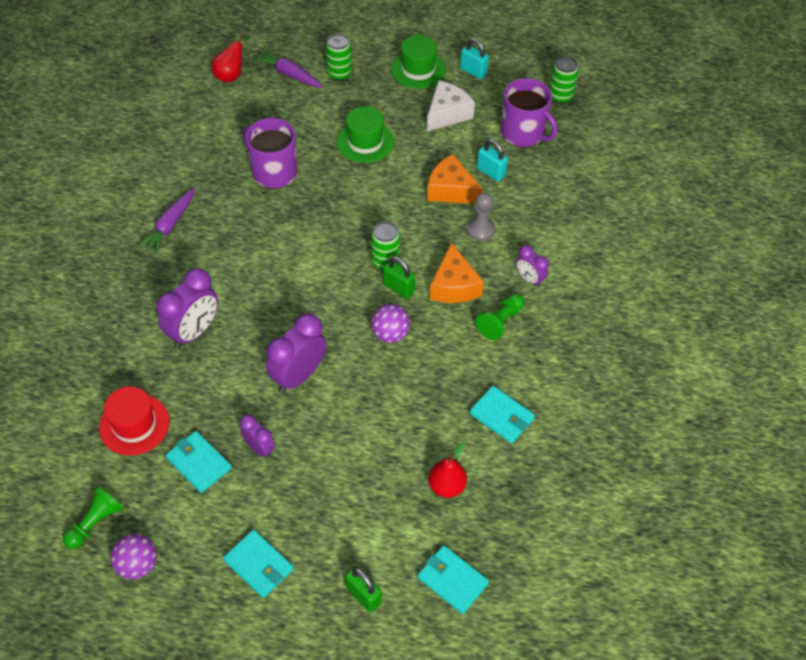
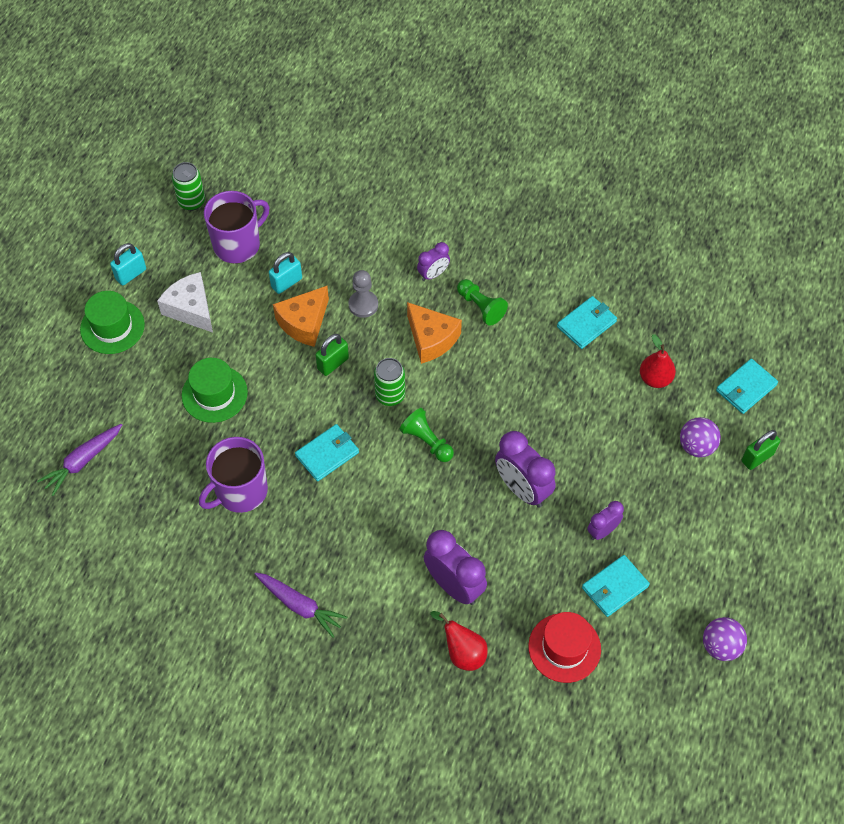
camera: 80 degrees left, 5 degrees up
(95, 522) = (674, 686): green pawn -> green pawn (427, 441)
(231, 75) = (65, 527): red pear -> red pear (462, 652)
(259, 565) = (725, 540): turquoise wallet -> turquoise wallet (327, 454)
(339, 74) = (97, 408): green can -> none
(390, 334) = (482, 402): purple ball -> purple ball (696, 446)
(398, 288) = (426, 387): green padlock -> green padlock (333, 363)
(454, 286) = (431, 339): orange cheese -> orange cheese turned 45 degrees clockwise

